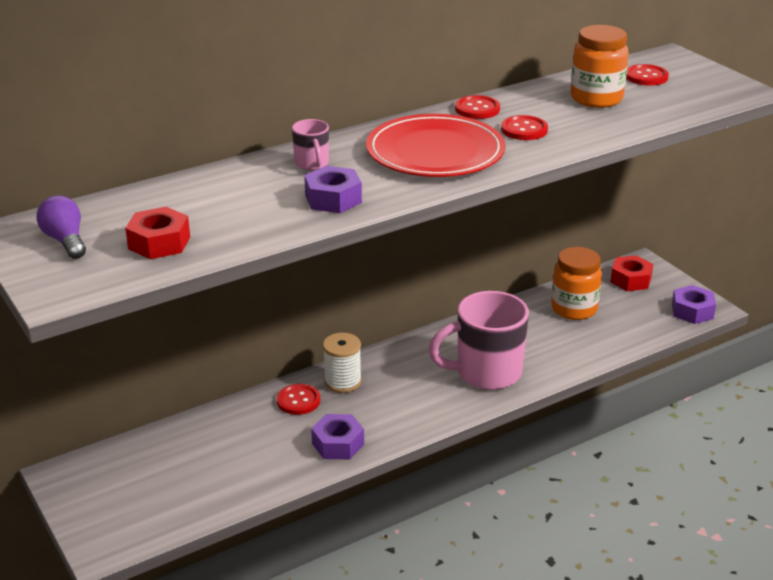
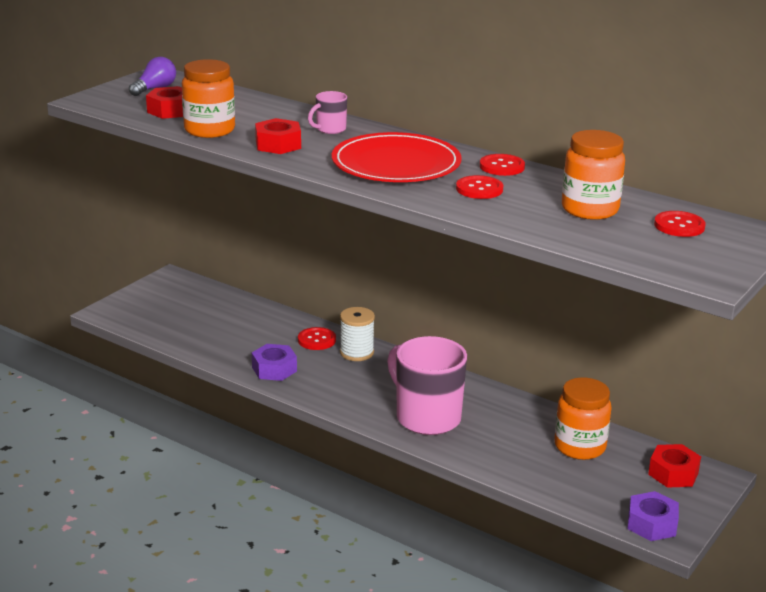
camera: 65 degrees right, 5 degrees down
(252, 229) = (209, 130): none -> orange jar
(333, 199) = (278, 145): purple nut -> red nut

